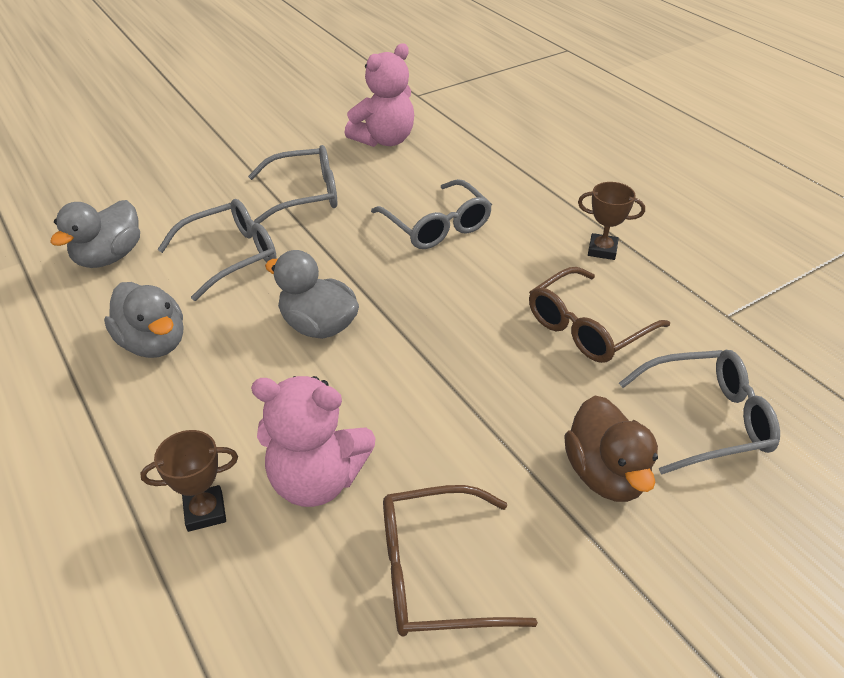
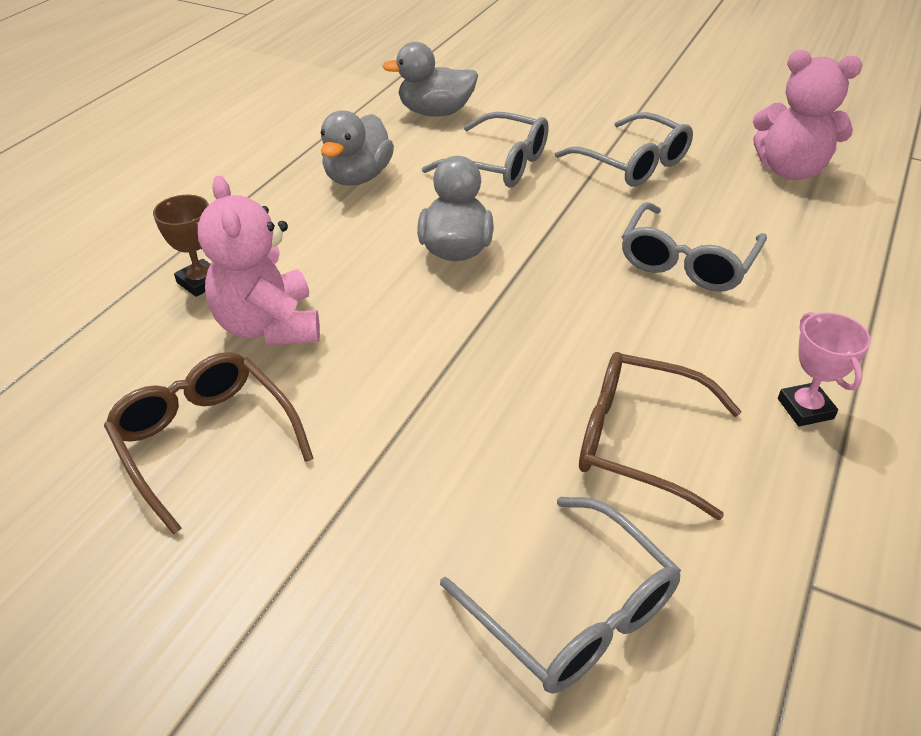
camera: 60 degrees right, 0 degrees up
(602, 250) = (805, 408): brown trophy -> pink trophy
(605, 474) = (409, 532): brown duck -> none

